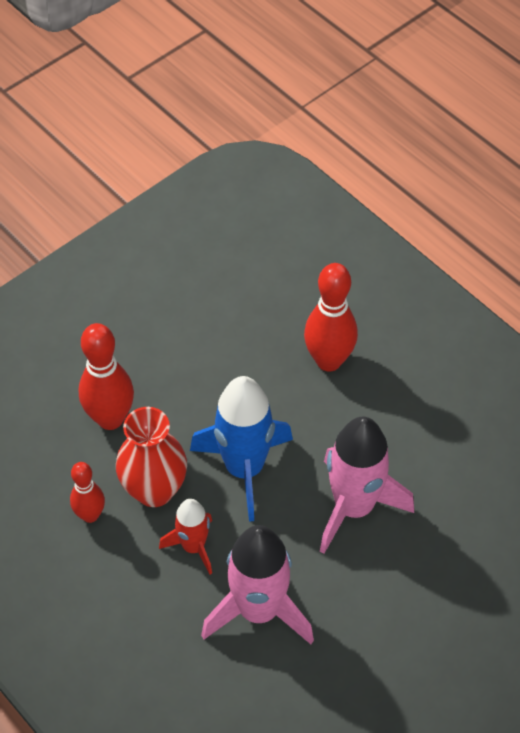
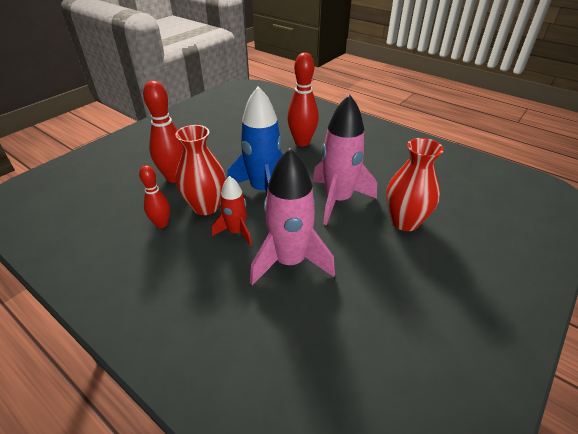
camera: 10 degrees left, 15 degrees down
(440, 566) = (405, 222): none -> red vase

